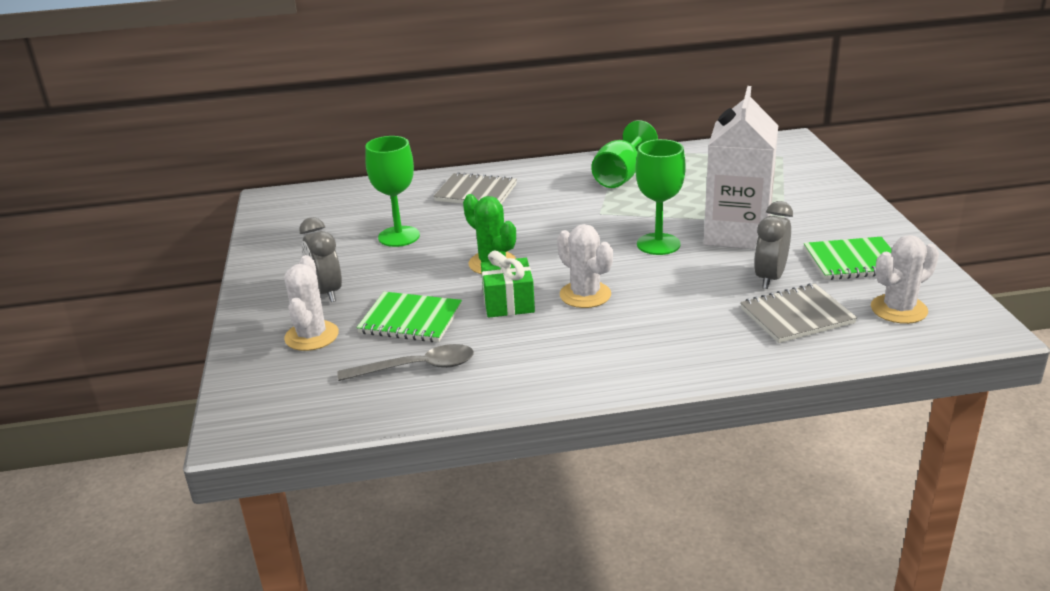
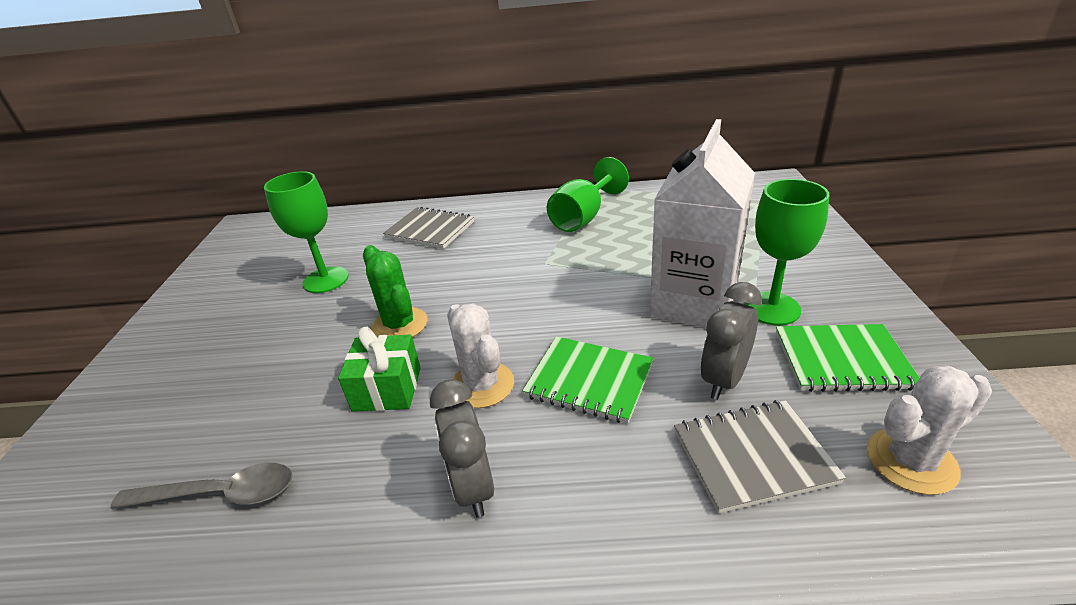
camera: 10 degrees right, 5 degrees up
(311, 336) = (144, 419): white cactus -> none
(327, 292) = (206, 351): grey clock -> grey clock (472, 487)
(410, 320) = (264, 405): green notebook -> green notebook (589, 381)
(658, 244) = (596, 311): green goblet -> green goblet (772, 308)

